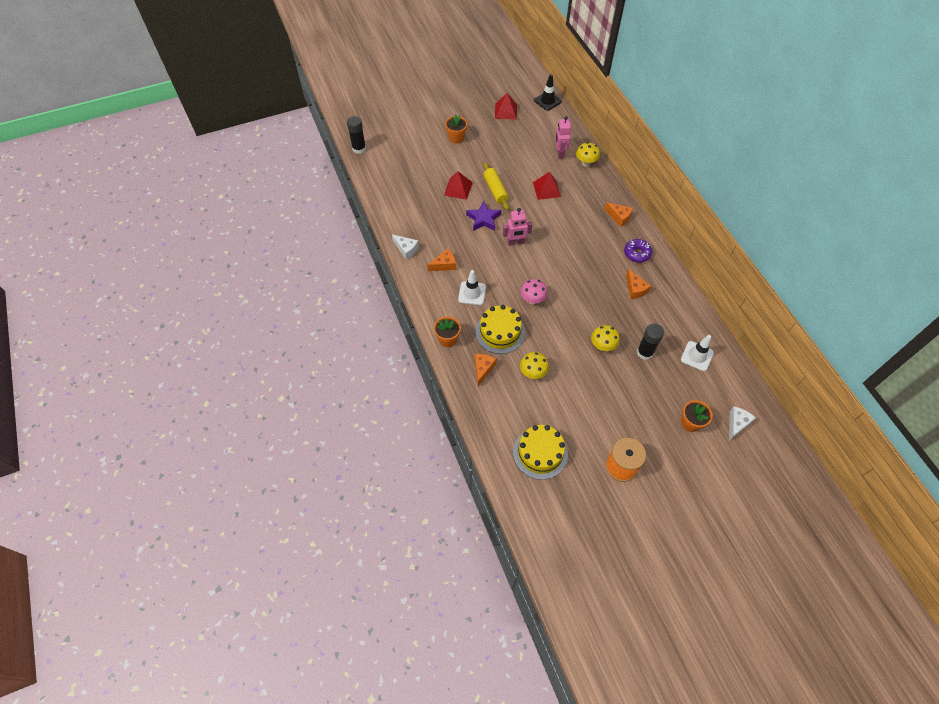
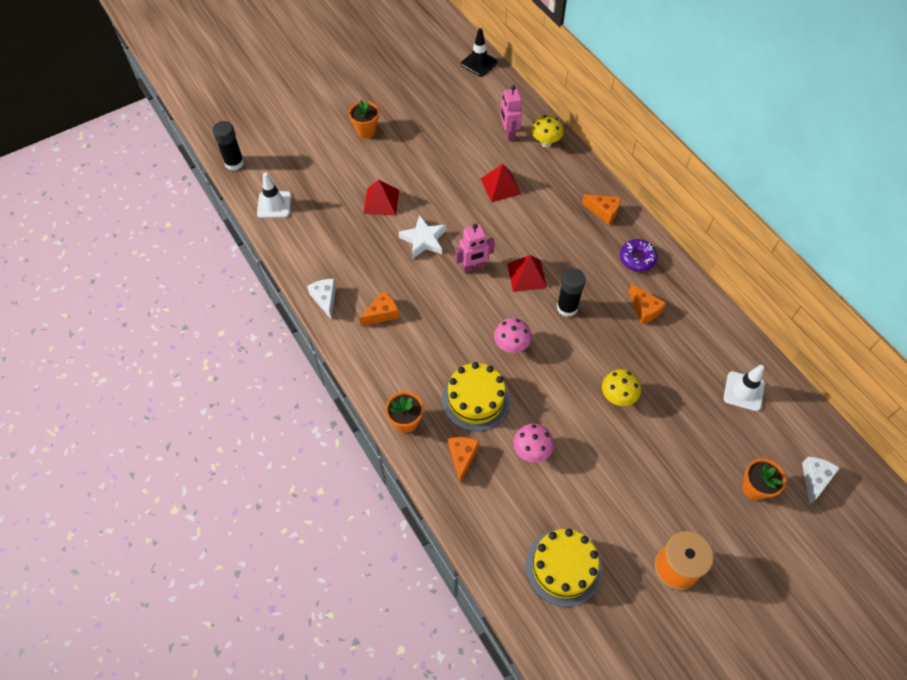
camera: 10 degrees left, 0 degrees up
(406, 249) = (325, 299): white cheese -> white cheese turned 135 degrees counterclockwise
(472, 293) = (427, 349): white traffic cone -> white traffic cone (274, 205)
(483, 219) = (423, 240): purple star -> white star
(495, 190) = (432, 197): yellow rolling pin -> none
(506, 111) = (426, 84): red pyramid -> red pyramid (527, 275)
(533, 373) = (531, 451): yellow mushroom -> pink mushroom
(645, 352) = (675, 397): black glue stick -> black glue stick (567, 307)

